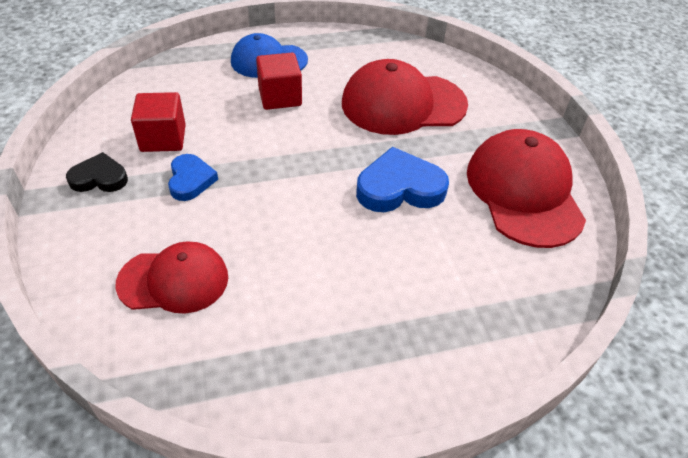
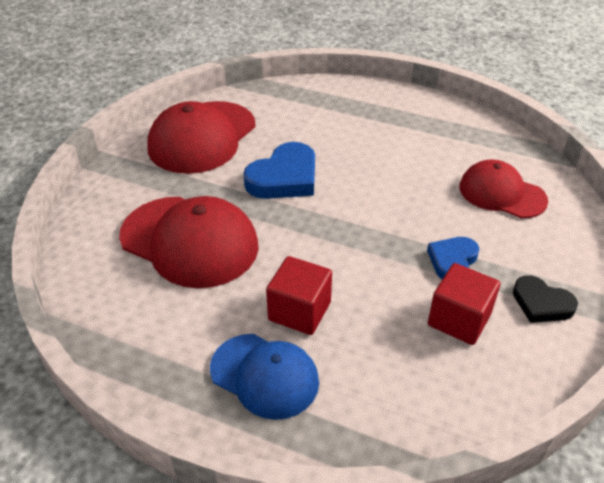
camera: 140 degrees left, 5 degrees down
(399, 187) = (284, 178): blue heart -> blue heart turned 75 degrees counterclockwise

